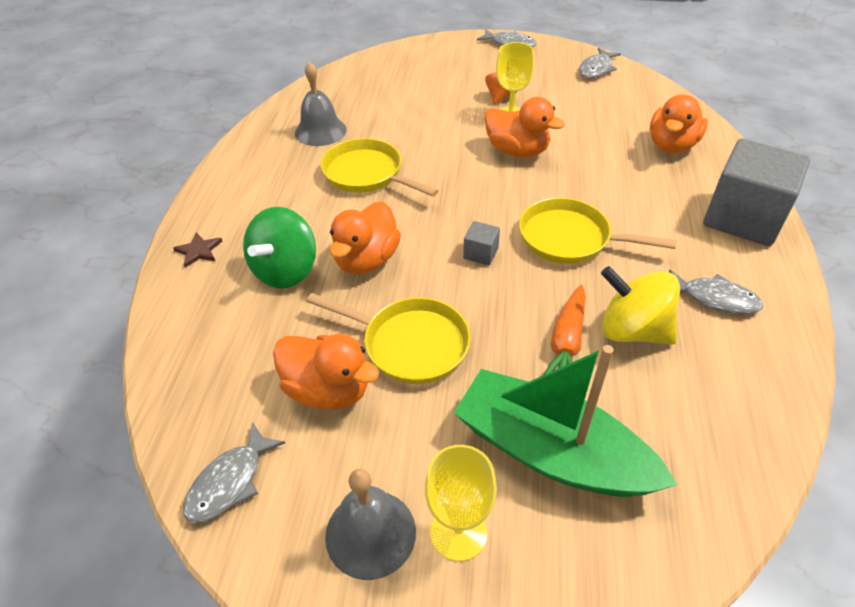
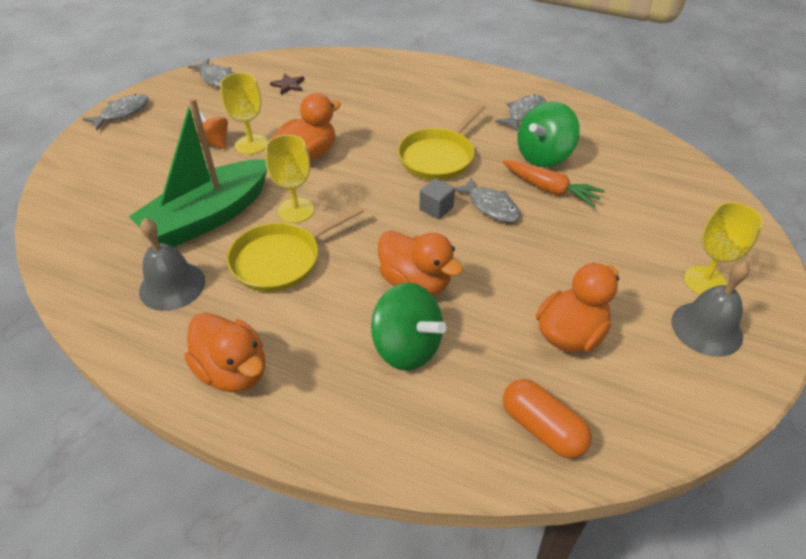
camera: 75 degrees left, 0 degrees up
(199, 251) = (341, 426): brown star -> brown star (288, 85)
(206, 380) = (542, 428): none -> orange capsule
(230, 482) = (660, 416): grey fish -> grey fish (490, 206)
(409, 344) = (529, 273): yellow pan -> none
(432, 165) = (296, 210): none -> yellow goblet
(551, 451) = (642, 221): green boat -> green boat (208, 217)
(632, 330) = (543, 156): yellow spinning top -> green spinning top
(671, 145) = (353, 78): orange duck -> orange duck (233, 371)
(743, 218) = (451, 77): grey cube -> none

